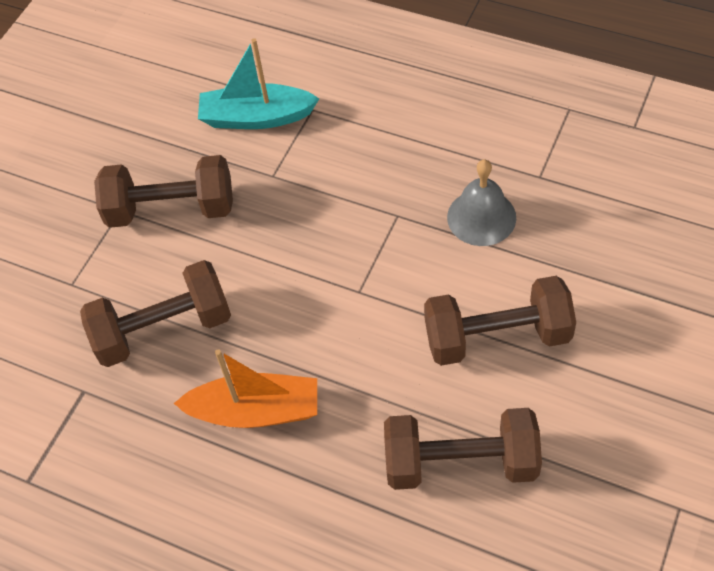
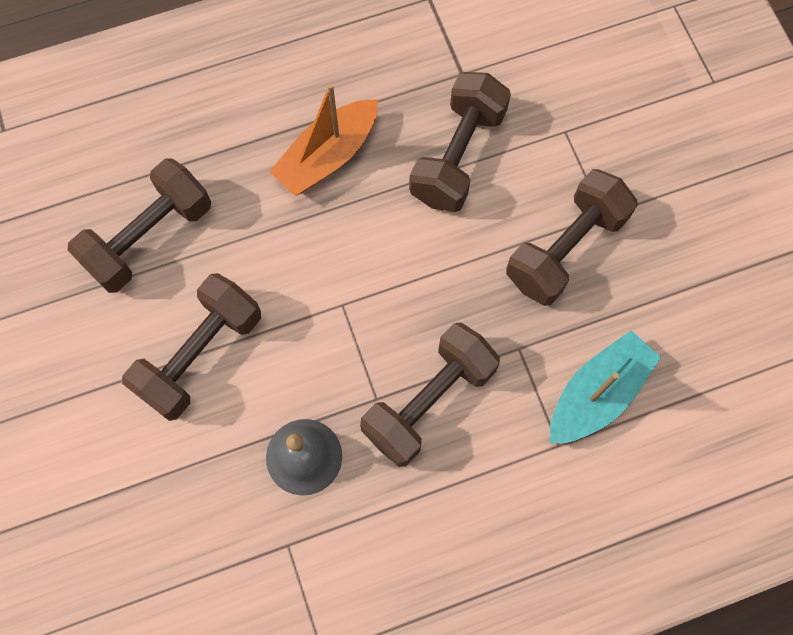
camera: 130 degrees right, 15 degrees up
(364, 188) = (429, 401): none -> brown dumbbell

